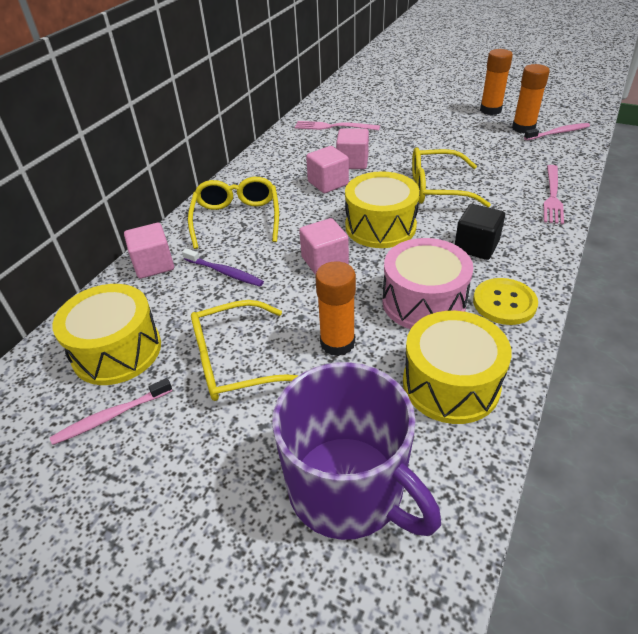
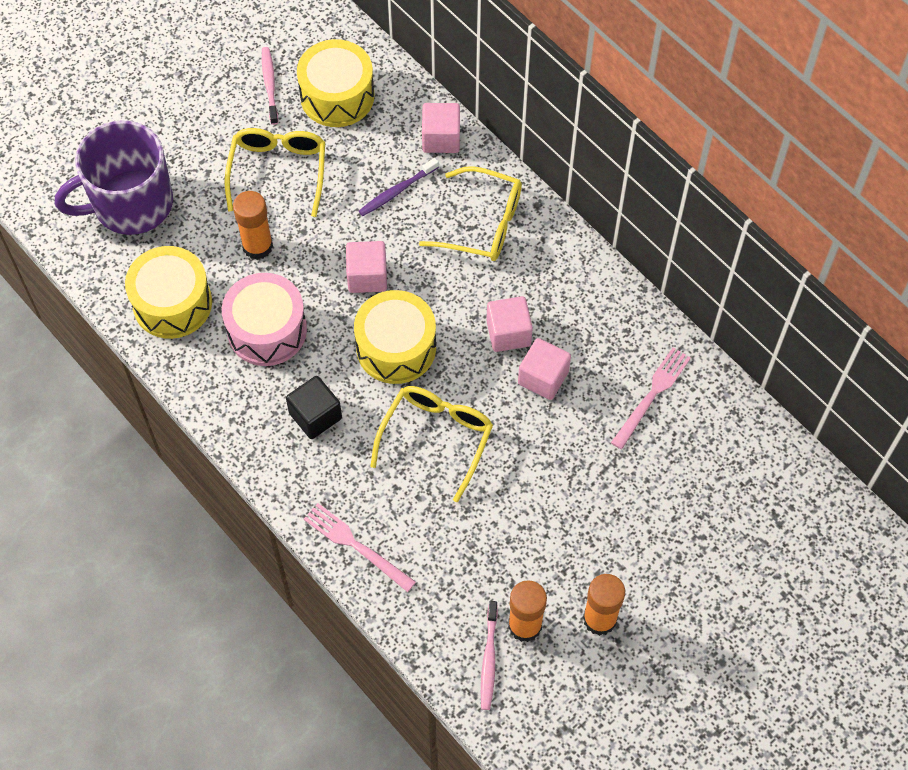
camera: 110 degrees right, 20 degrees up
(504, 303) = (229, 391): yellow button -> none

